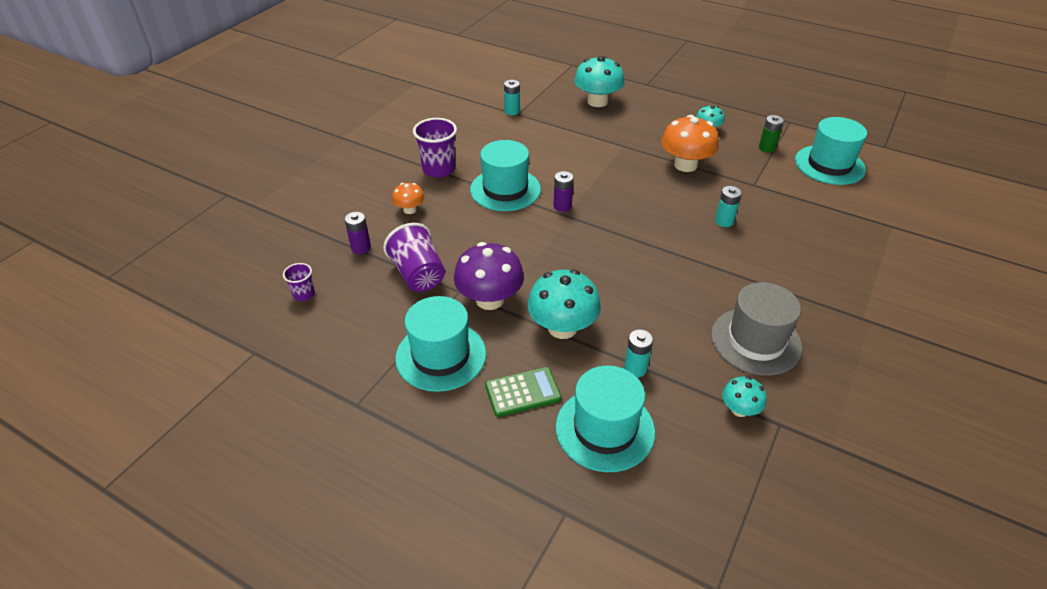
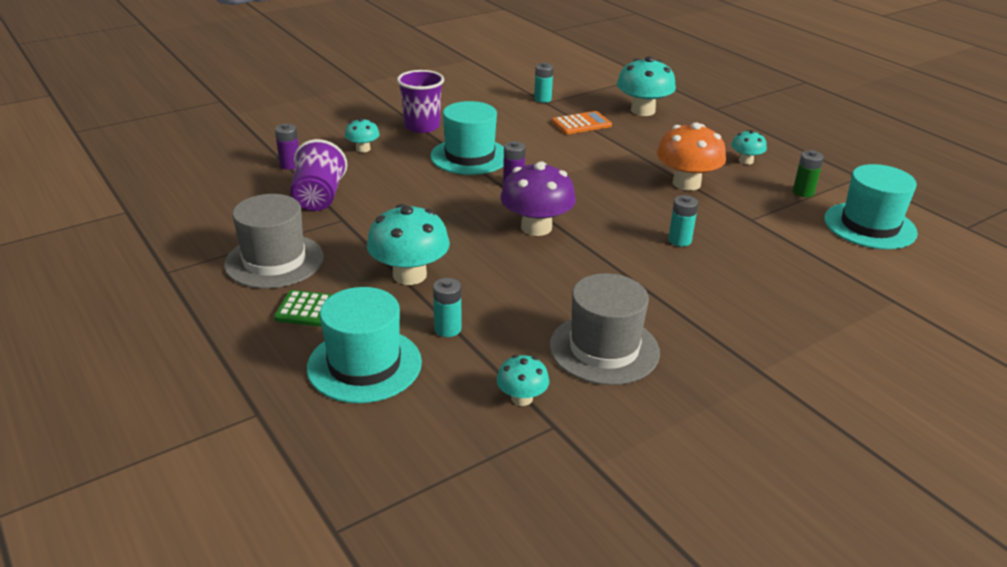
camera: 25 degrees right, 10 degrees down
(304, 294) = (207, 184): purple cup -> none
(410, 209) = (363, 149): orange mushroom -> turquoise mushroom
(441, 356) = (274, 261): turquoise hat -> grey hat
(490, 299) = (363, 234): purple mushroom -> purple mushroom (536, 227)
(563, 128) = (581, 124): none -> orange calculator

